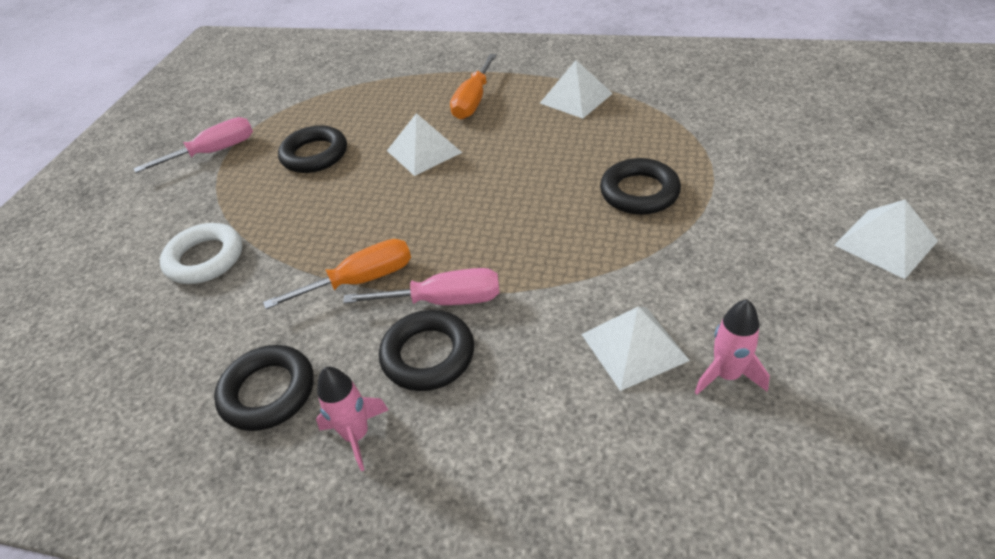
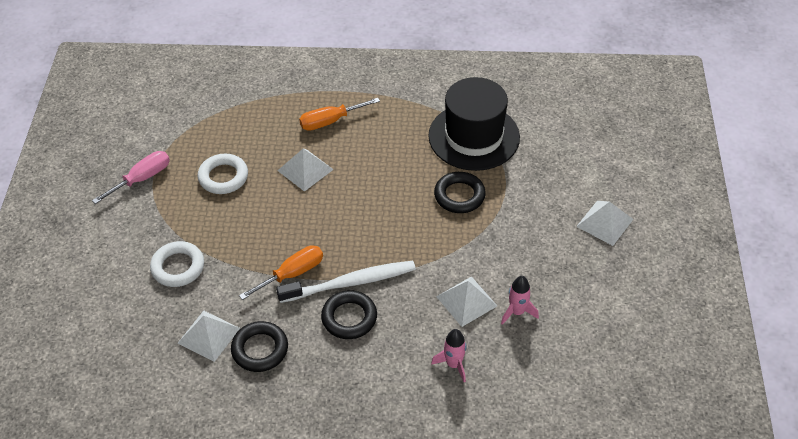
camera: 15 degrees left, 5 degrees up
(314, 155) = (223, 177): black ring -> white ring
(357, 435) = (321, 367): pink rocket -> pink rocket (453, 364)
(444, 301) = (350, 283): pink screwdriver -> white toothbrush
(473, 101) = (330, 121): orange screwdriver -> orange screwdriver turned 60 degrees clockwise
(576, 98) = (406, 116): white pyramid -> white pyramid (208, 335)
(668, 123) = (474, 136): none -> black hat

